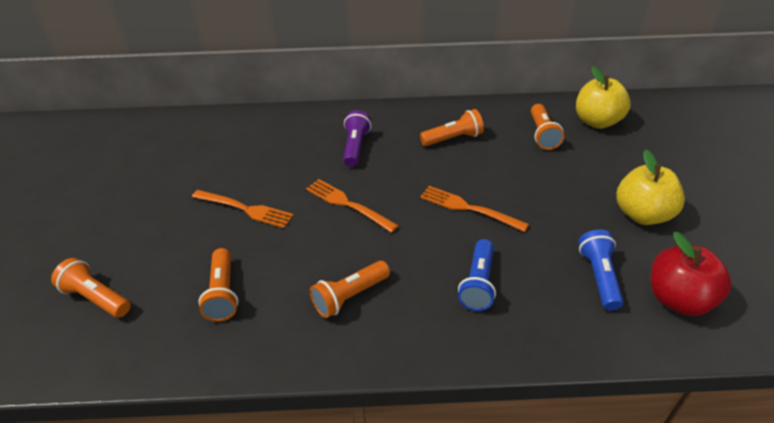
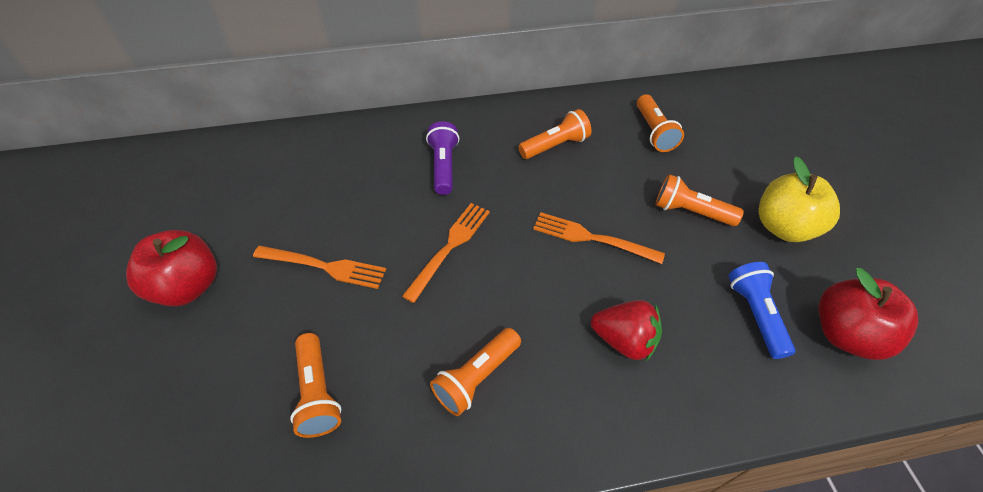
camera: 10 degrees left, 10 degrees up
(96, 298) = (151, 421): orange flashlight -> orange flashlight (690, 212)
(140, 213) = (189, 286): none -> red apple
(348, 204) = (449, 247): orange fork -> orange fork turned 90 degrees clockwise
(478, 283) = (623, 340): blue flashlight -> red strawberry
(596, 122) = (709, 110): yellow apple -> none

